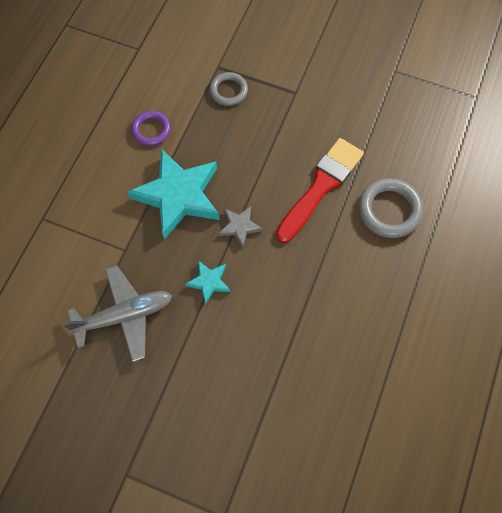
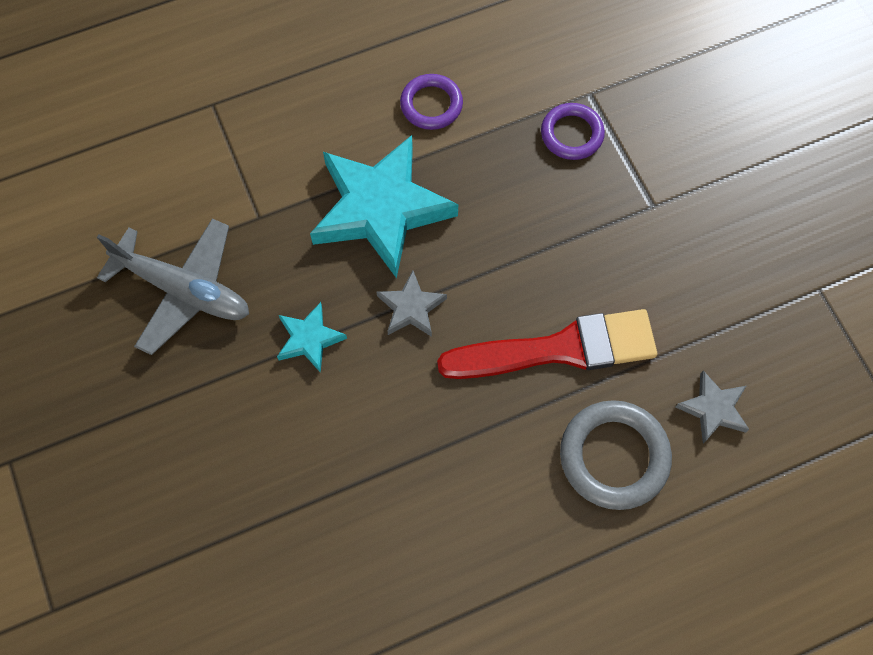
camera: 45 degrees right, 0 degrees up
(228, 91) = (572, 134): grey ring -> purple ring
(406, 155) = (713, 409): none -> grey star

